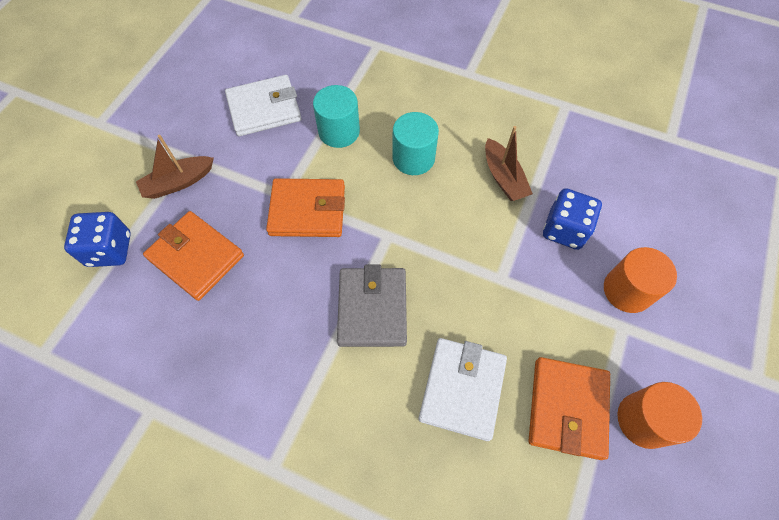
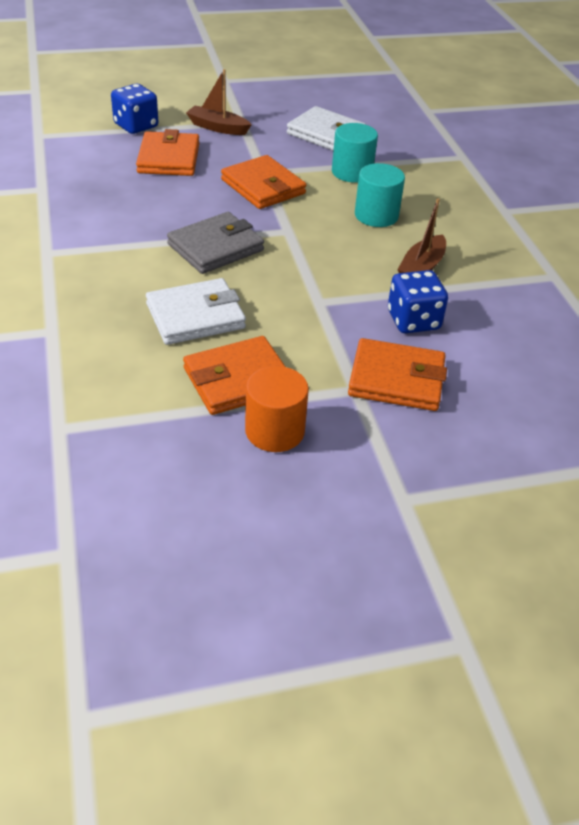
camera: 50 degrees right, 20 degrees down
(627, 290) = (396, 379): orange cylinder -> orange wallet

